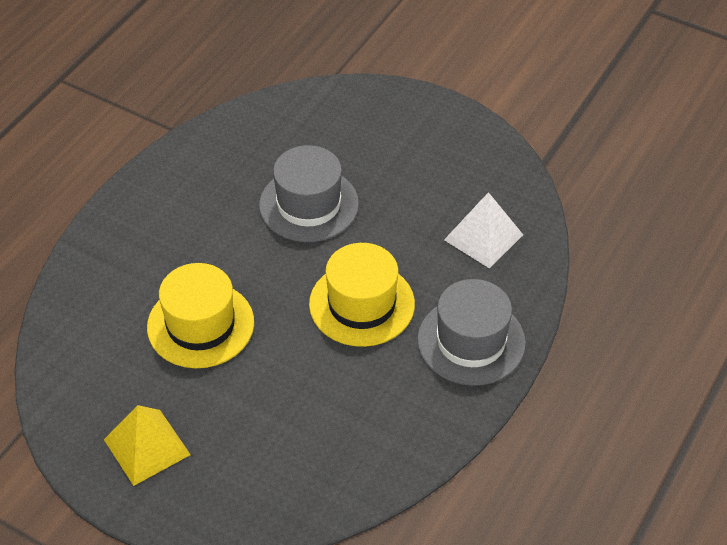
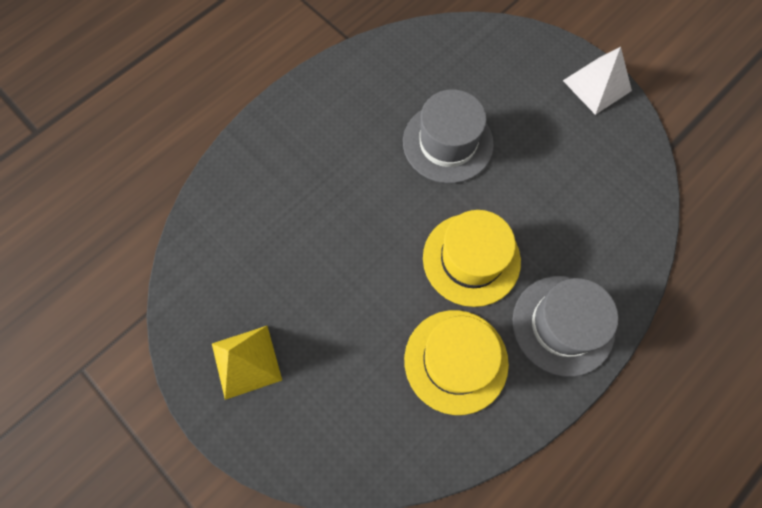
camera: 15 degrees right, 20 degrees up
(200, 325) = (323, 245): yellow hat -> yellow hat (456, 361)
(483, 237) = (599, 215): white pyramid -> white pyramid (597, 85)

